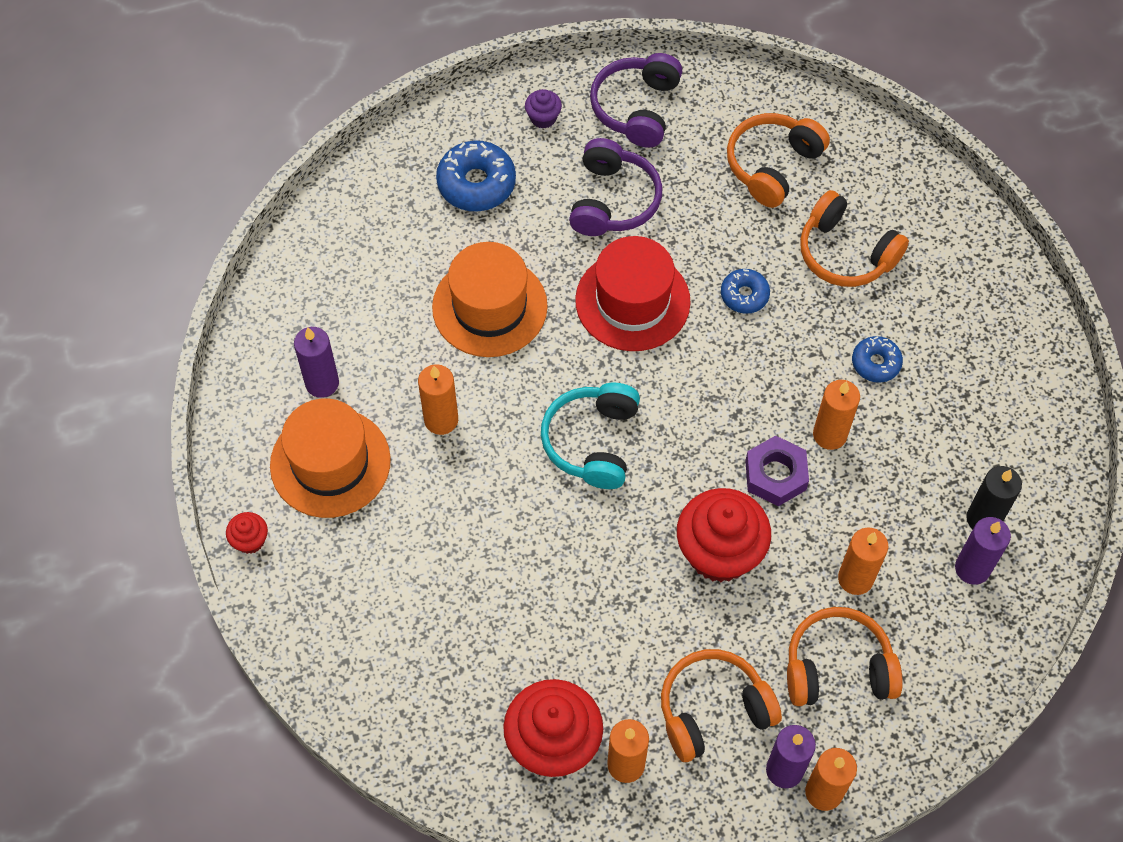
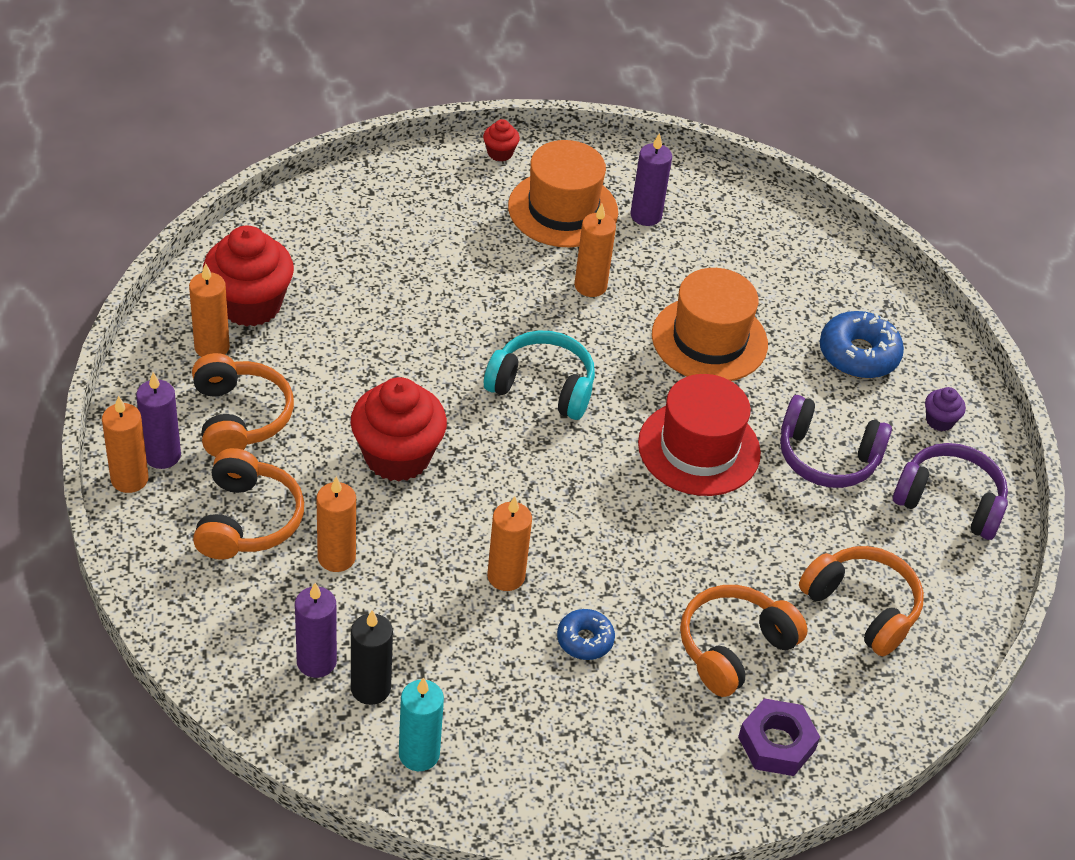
camera: 95 degrees right, 15 degrees down
(744, 295) = (692, 542): blue donut -> none
(775, 475) = (470, 519): purple nut -> purple nut (776, 743)
(1032, 468) = (419, 754): none -> turquoise candle

